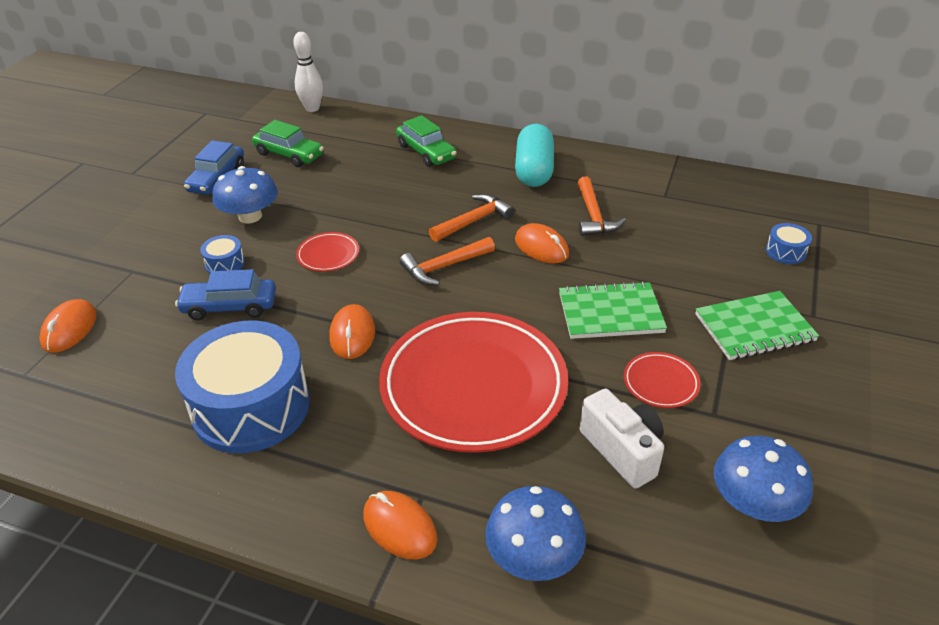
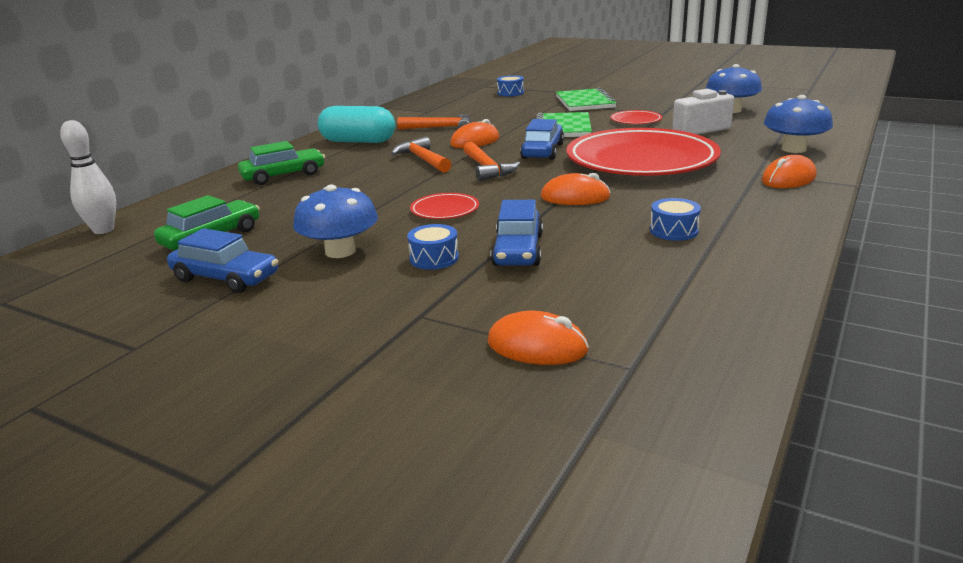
camera: 80 degrees left, 15 degrees down
(251, 407) = (674, 231): blue drum -> blue drum, size x0.41
(507, 302) = (543, 151): none -> blue car

